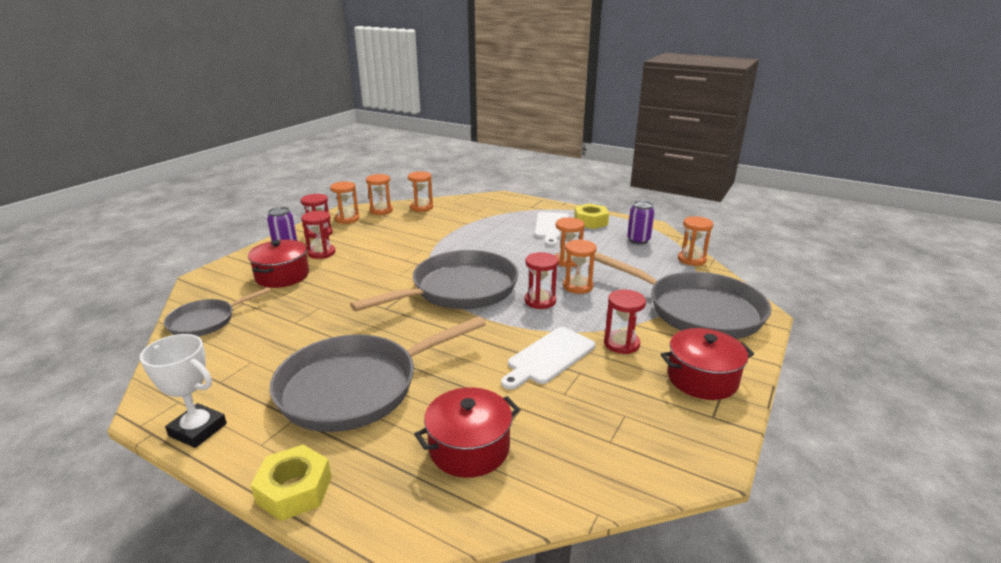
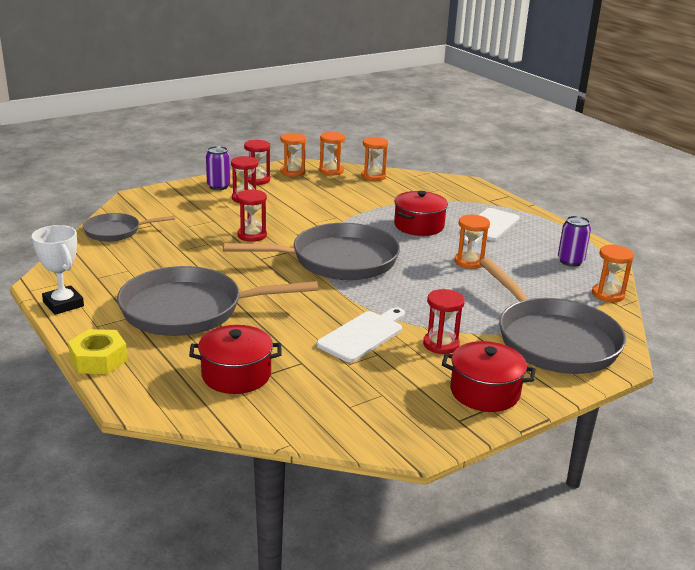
camera: 25 degrees right, 0 degrees up
(282, 276) = (198, 210): red pot -> red pot (419, 226)
(540, 301) = (403, 289): red hourglass -> red hourglass (252, 235)
(549, 357) = (363, 335): white cutting board -> white cutting board turned 150 degrees clockwise
(578, 286) = (453, 287): orange hourglass -> none
(590, 221) = (538, 230): yellow nut -> none

